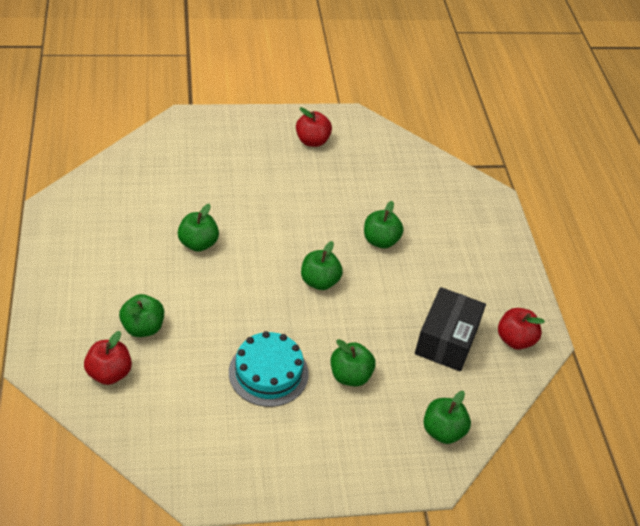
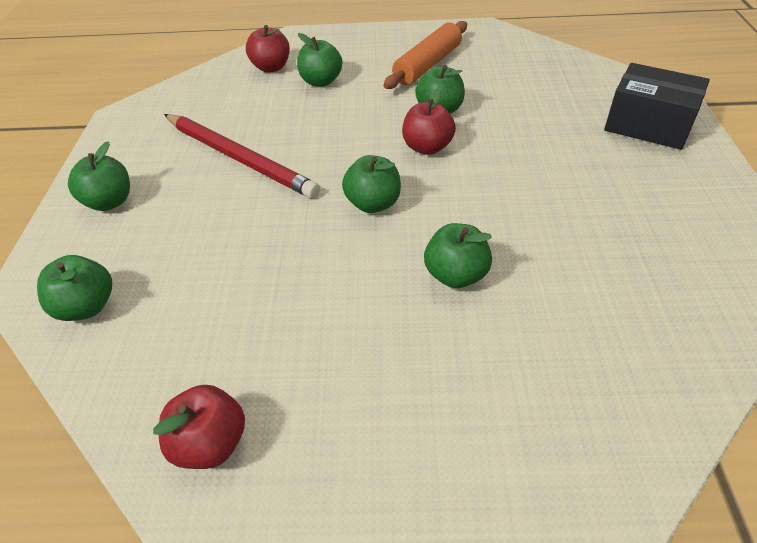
camera: 105 degrees right, 0 degrees up
(120, 250) = (428, 65): none -> orange rolling pin
(268, 373) = (239, 158): turquoise cake -> red pencil
(312, 141) = (679, 210): red apple -> red apple (427, 147)
(350, 376) = (211, 222): green apple -> green apple (110, 202)
(446, 340) = (238, 335): black box -> black box (648, 125)

